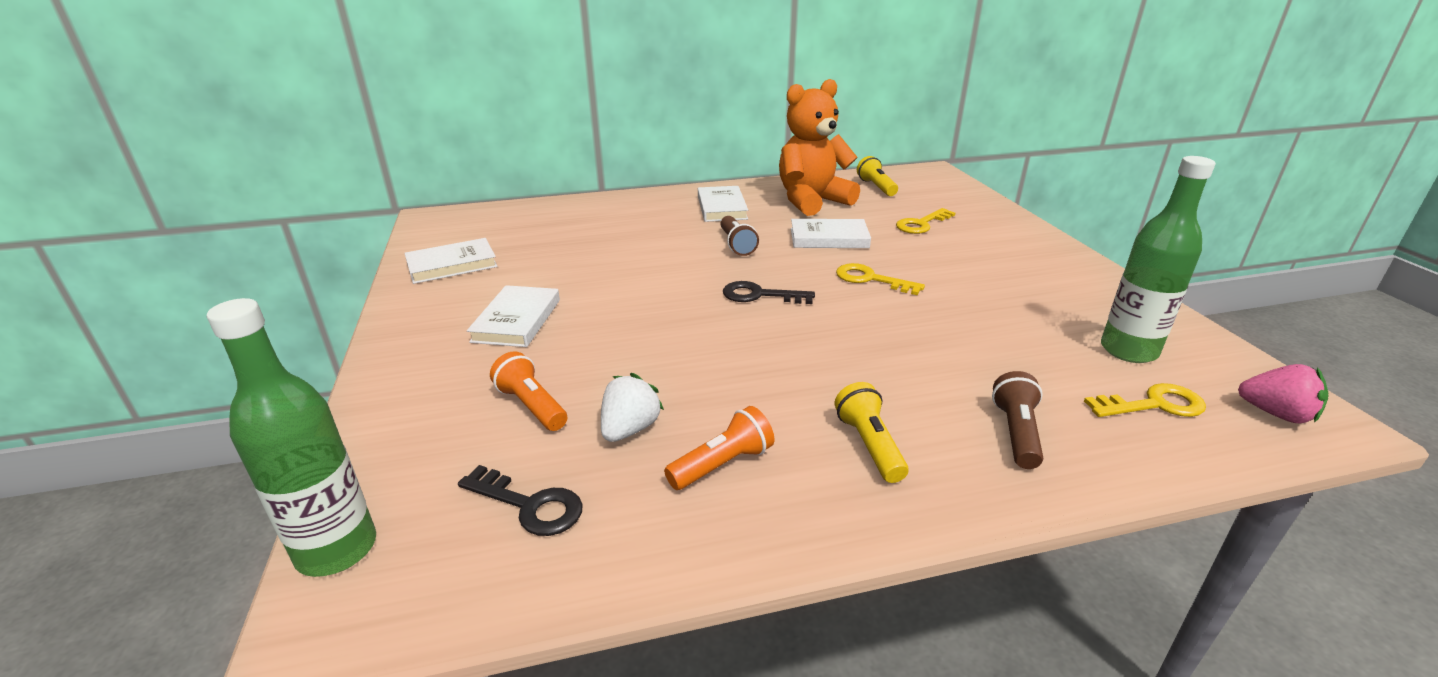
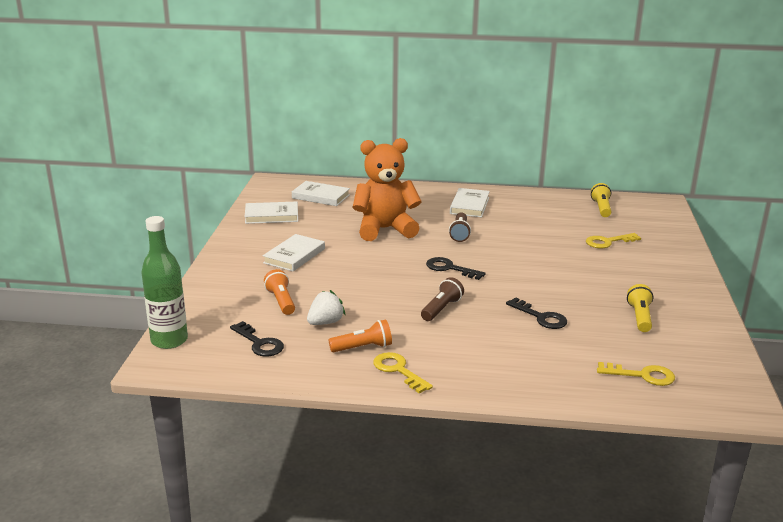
camera: 20 degrees right, 5 degrees down
(812, 201) = (540, 211): orange teddy bear -> orange teddy bear (385, 229)
(829, 238) = (528, 240): white book -> white book (321, 196)
(869, 445) = (448, 356): yellow flashlight -> yellow flashlight (640, 317)
(870, 279) = (532, 272): yellow key -> yellow key (398, 370)
(939, 343) = (541, 317): none -> black key
(1016, 433) = (538, 369): brown flashlight -> brown flashlight (441, 309)
(1128, 350) = (664, 346): green bottle -> none
(1276, 414) = (717, 396): pink strawberry -> none

